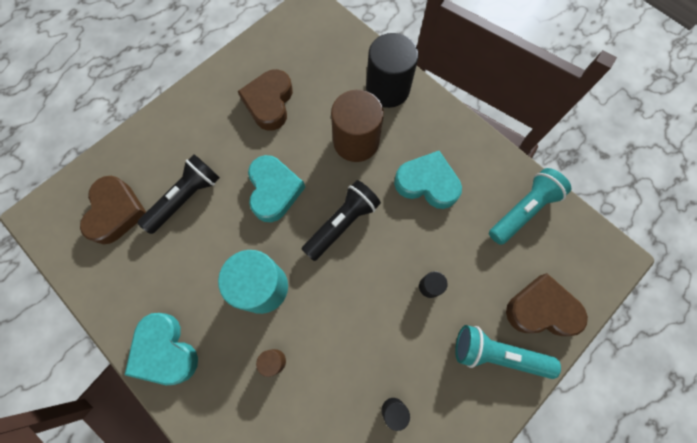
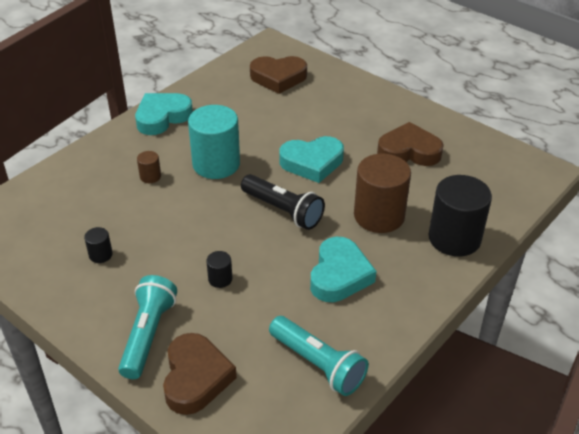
camera: 85 degrees right, 30 degrees down
(186, 198) = (296, 112): black flashlight -> none

